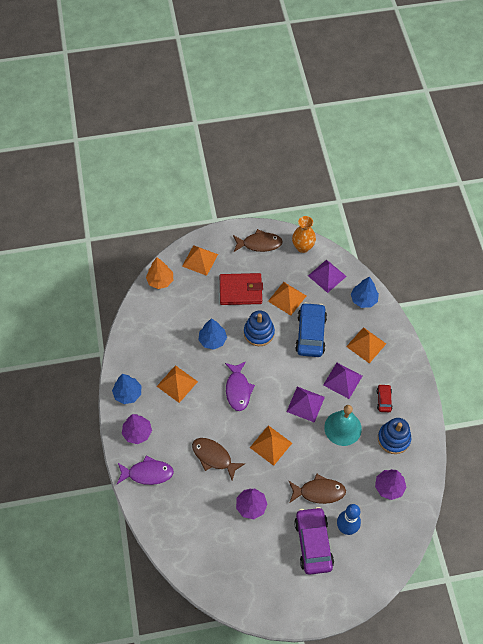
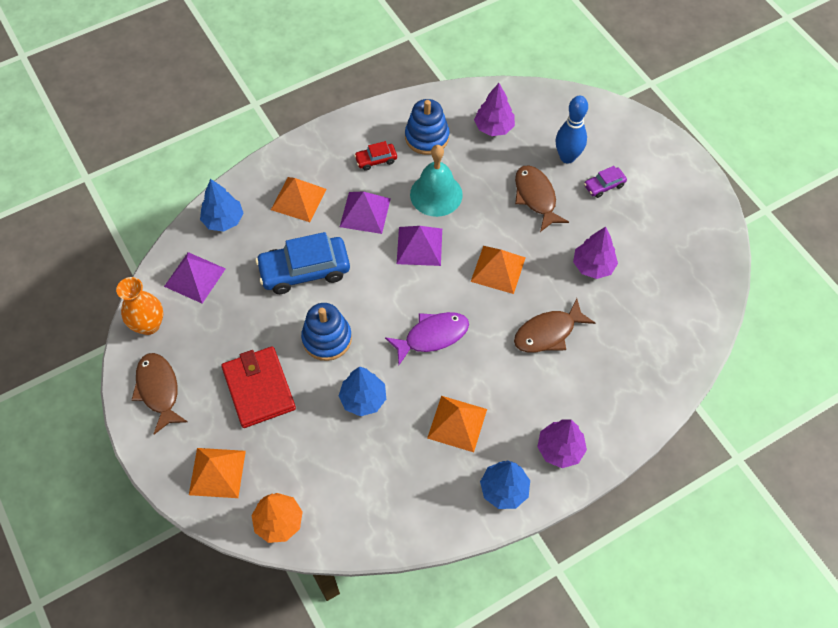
camera: 110 degrees left, 0 degrees up
(148, 473) = (613, 410): purple fish -> none
(214, 457) = (548, 333): brown fish -> brown fish turned 45 degrees clockwise
(287, 298) = (252, 319): orange pyramid -> none
(313, 543) = (604, 186): purple car -> purple car, size x0.49

